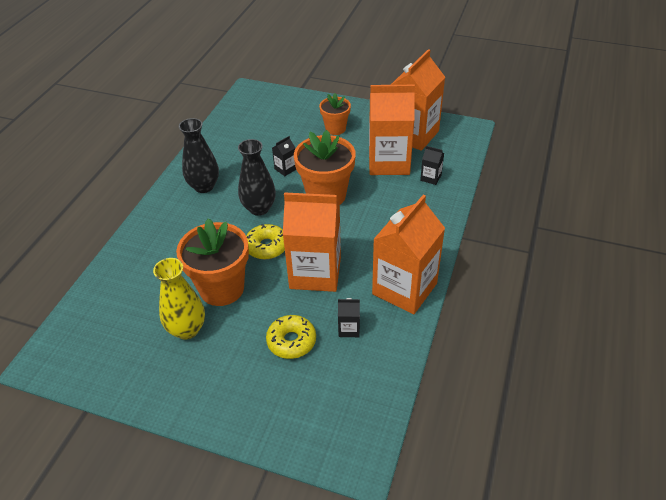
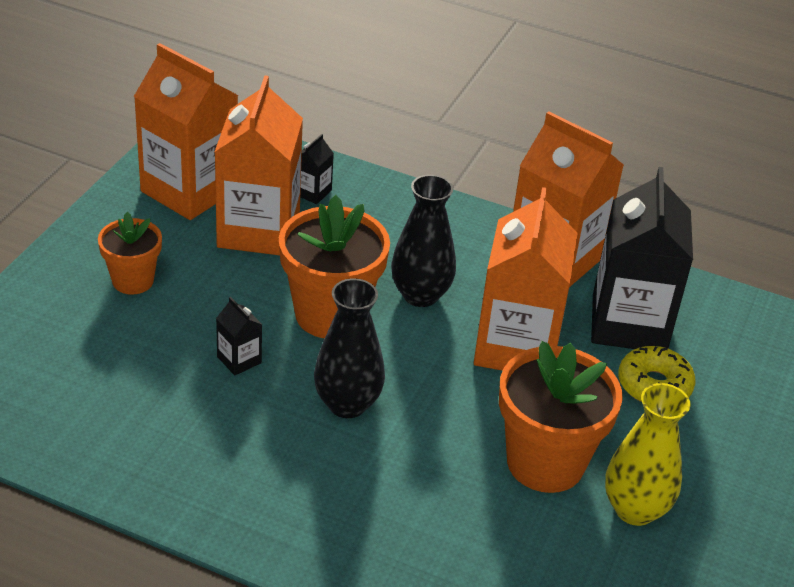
camera: 90 degrees left, 5 degrees down
(204, 186) = (262, 484): black vase -> black vase (420, 295)
(267, 247) = (450, 400): yellow donut -> none
(349, 329) = (629, 323): black carton -> black carton, size x2.44

